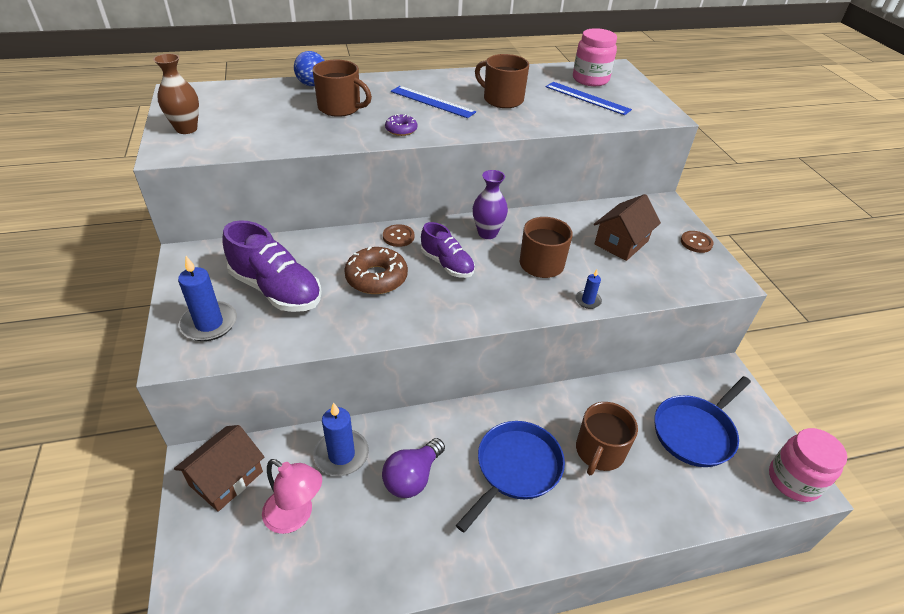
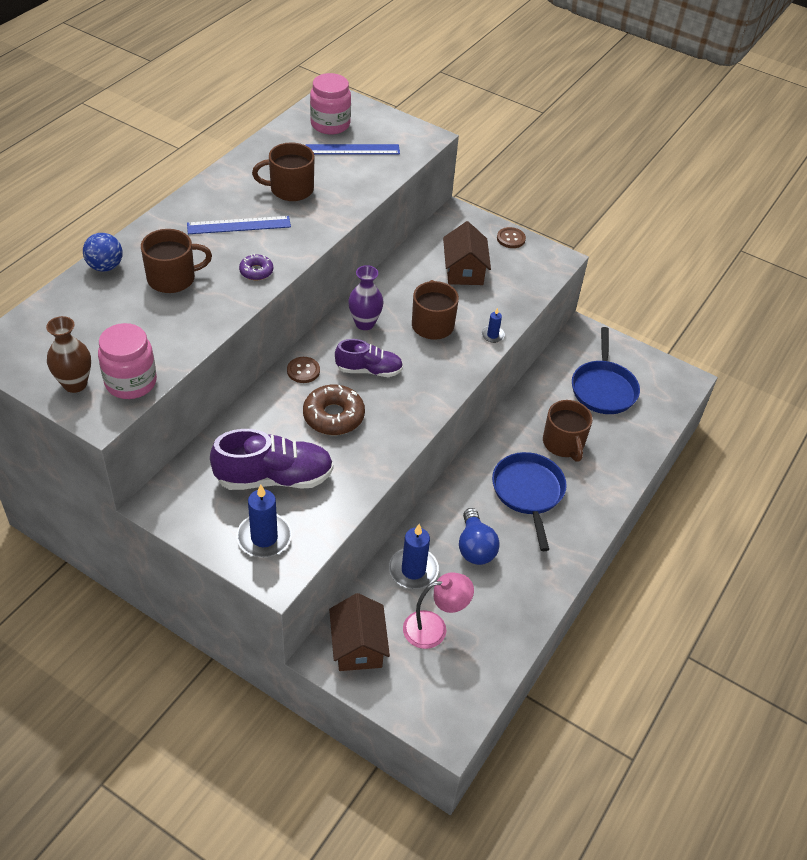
camera: 45 degrees left, 5 degrees up
(412, 477) = (475, 547): purple light bulb -> blue light bulb
(793, 480) = (677, 381): pink jar -> pink jar (131, 382)

